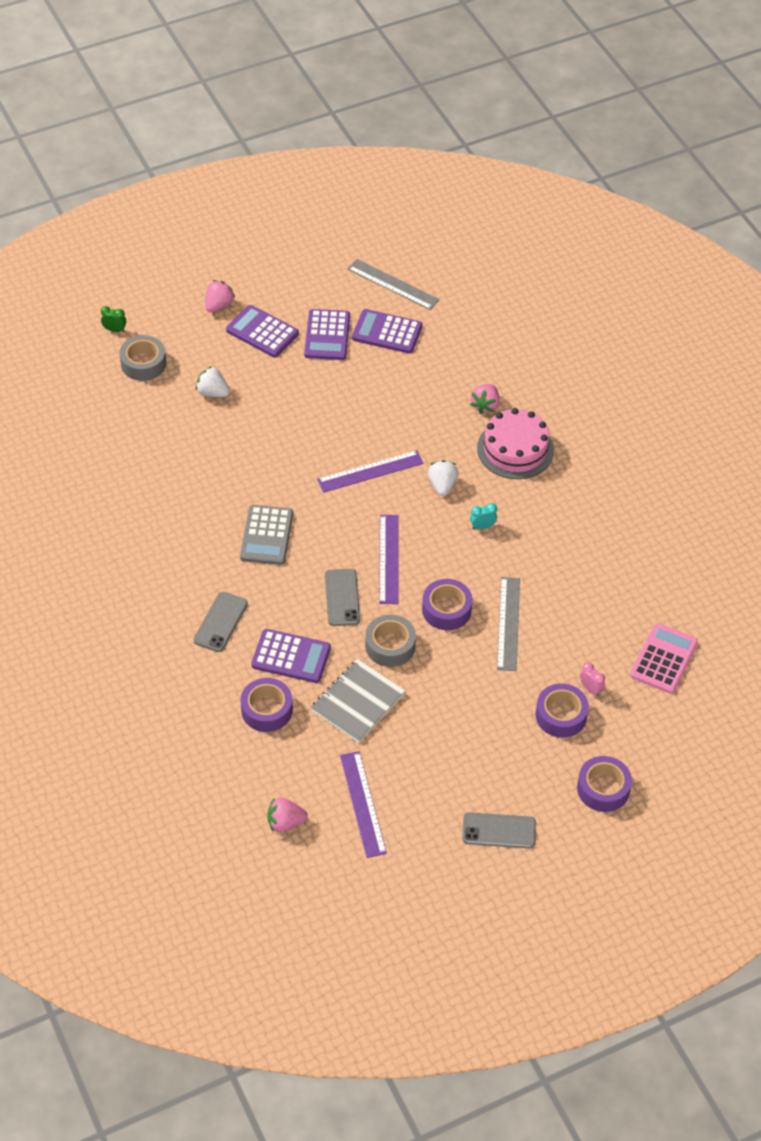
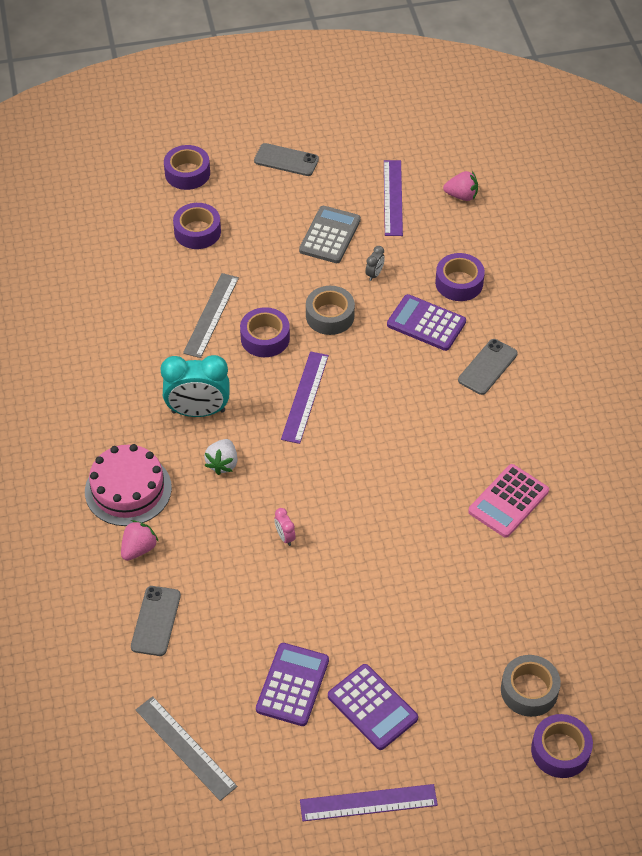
camera: 165 degrees left, 0 degrees up
(115, 330) = (560, 750): green clock -> purple tape
(213, 392) = (450, 631): white strawberry -> none
(219, 305) = (419, 762): pink strawberry -> none
(266, 535) = (424, 444): grey calculator -> grey calculator (330, 235)
(342, 597) = (363, 368): grey phone -> grey phone (156, 621)
(357, 702) = (374, 274): grey notebook -> grey clock
(370, 471) = (294, 494): purple ruler -> purple ruler (368, 802)
(387, 332) = (217, 674): purple calculator -> none
(482, 526) = (198, 411): turquoise clock -> turquoise clock, size x2.35
(591, 689) = (161, 247): pink clock -> pink clock (285, 537)
(663, 659) = (83, 259): pink calculator -> pink calculator (508, 501)

